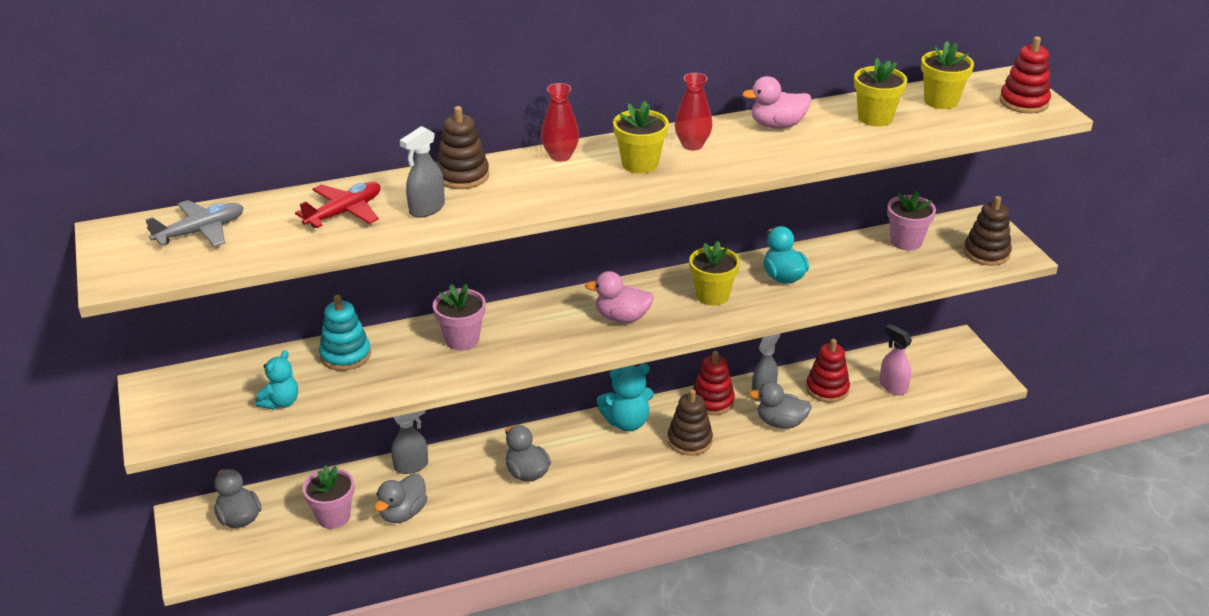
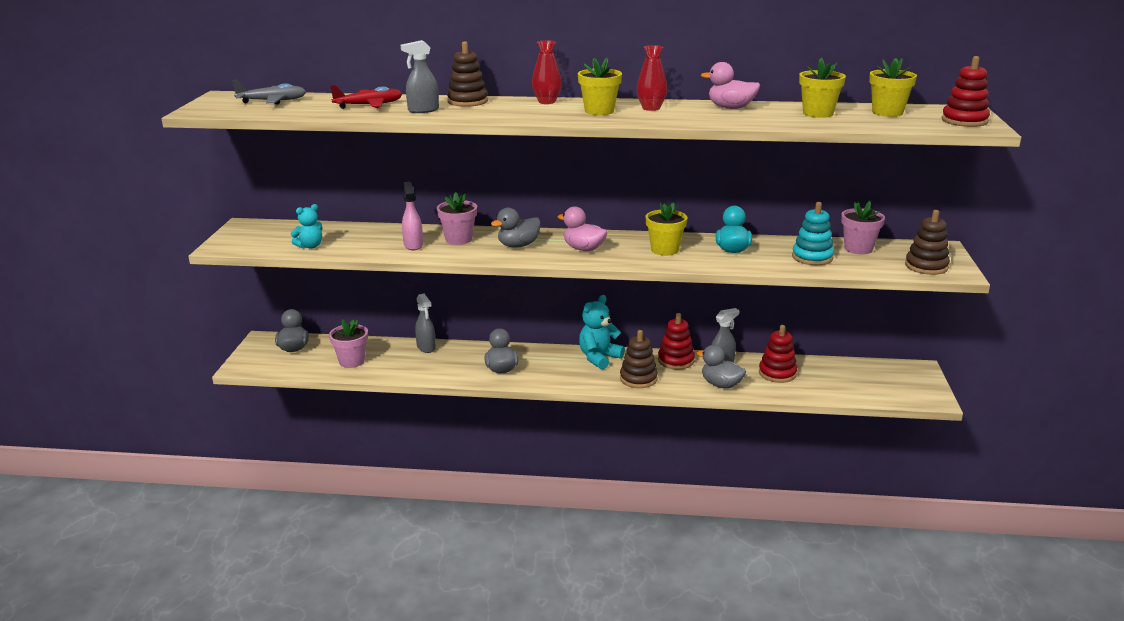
camera: 25 degrees right, 10 degrees down
(345, 355) = (375, 233): turquoise stacking toy -> turquoise stacking toy (812, 257)
(403, 513) = (397, 370): grey duck -> grey duck (518, 245)
(411, 466) = (426, 347): grey spray bottle -> grey spray bottle turned 60 degrees clockwise
(627, 422) = (599, 358): turquoise teddy bear -> turquoise teddy bear turned 120 degrees clockwise
(893, 387) = (836, 384): pink spray bottle -> pink spray bottle (413, 245)

